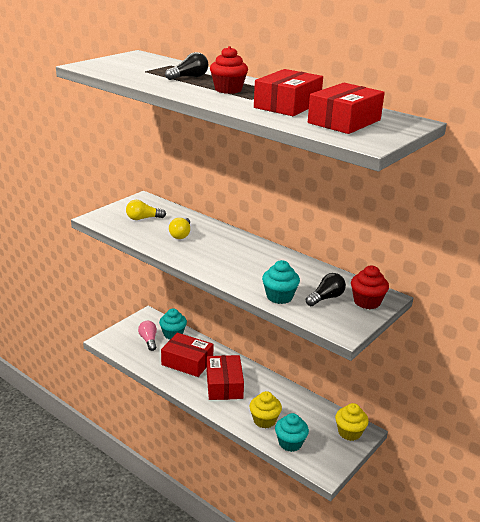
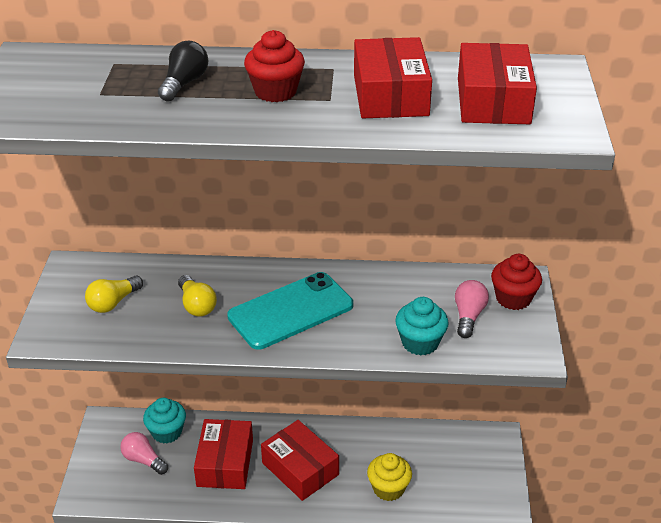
camera: 35 degrees left, 10 degrees up
(187, 362) = (225, 463): red box -> red box turned 75 degrees counterclockwise
(225, 255) = (291, 311): none -> turquoise phone
(290, 443) = (441, 500): turquoise cupcake -> none
(326, 298) = (468, 316): black light bulb -> pink light bulb
(349, 432) = (486, 447): yellow cupcake -> none

